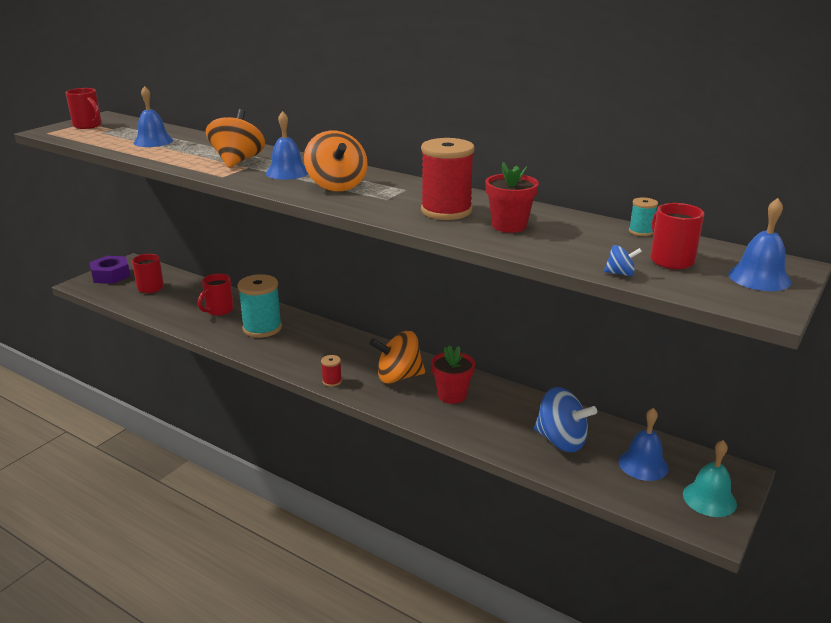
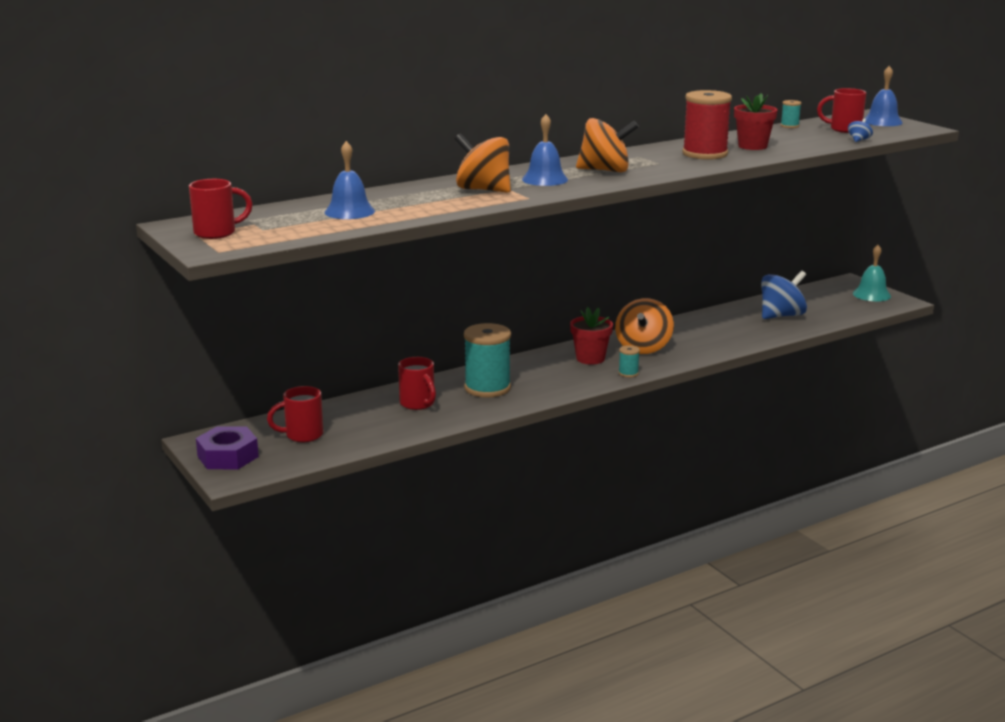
camera: 65 degrees left, 5 degrees down
(332, 381) = (628, 373): red spool -> turquoise spool
(452, 395) = (690, 335): red flower pot -> red flower pot (590, 358)
(643, 464) = (825, 301): blue bell -> none

